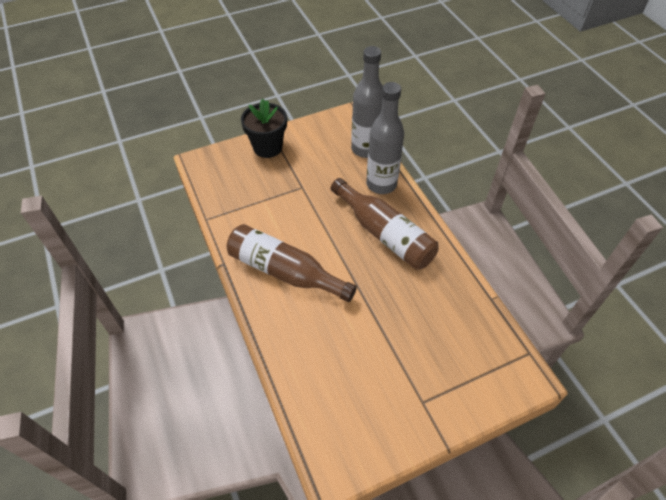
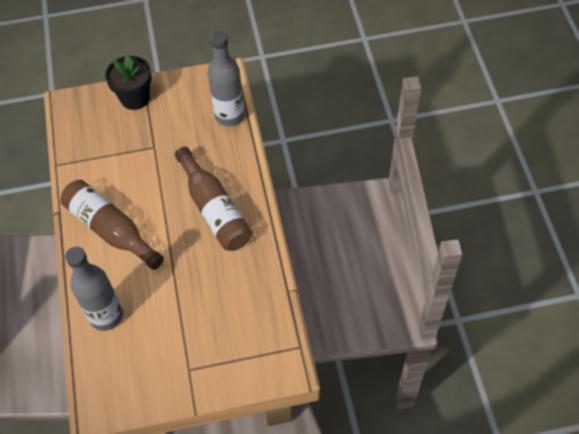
camera: 15 degrees right, 5 degrees up
(381, 184) = (230, 157): grey bottle -> grey bottle (106, 316)

